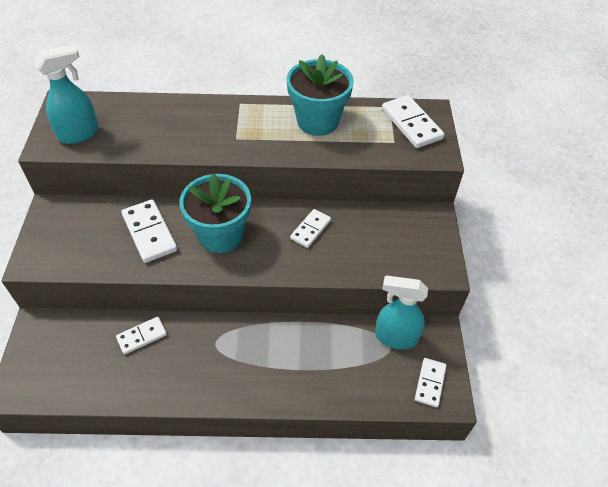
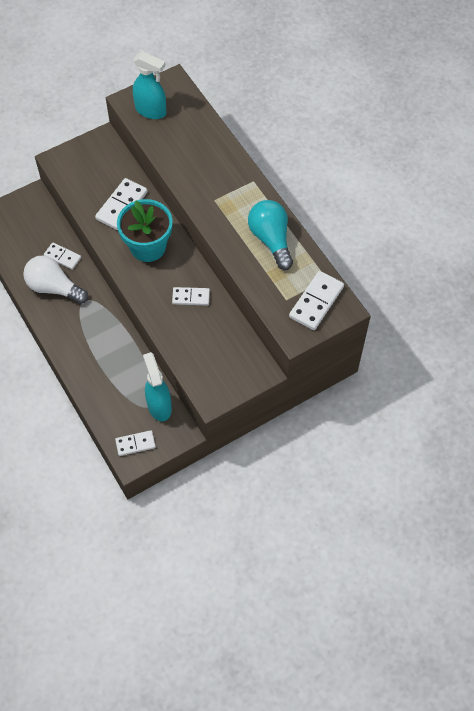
camera: 60 degrees right, 10 degrees up
(174, 365) = (54, 287): none -> white light bulb
(317, 121) = (271, 239): turquoise flower pot -> turquoise light bulb

